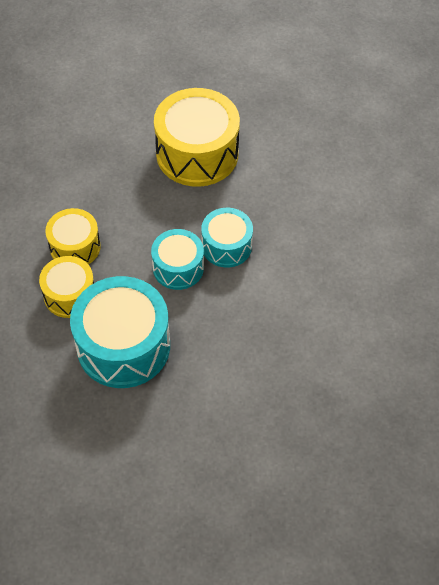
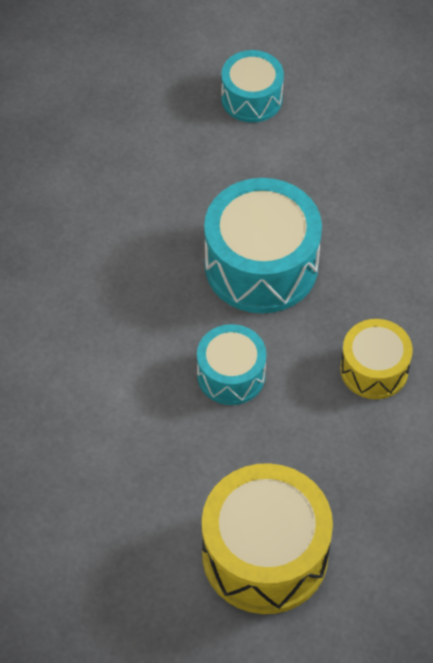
camera: 165 degrees right, 0 degrees up
(70, 295) = (351, 307): yellow drum -> none
(226, 246) = (177, 420): turquoise drum -> turquoise drum (251, 98)

